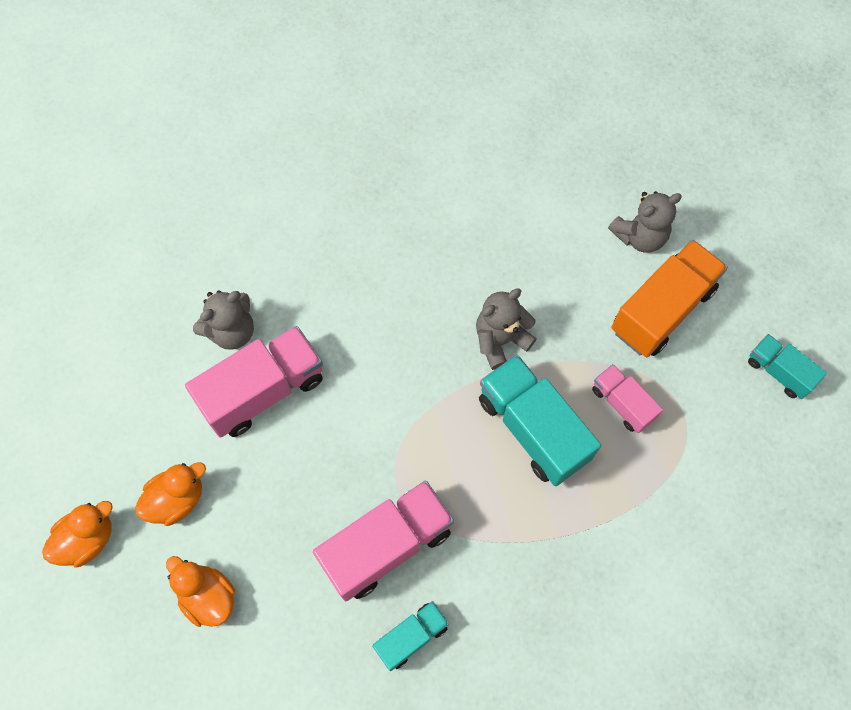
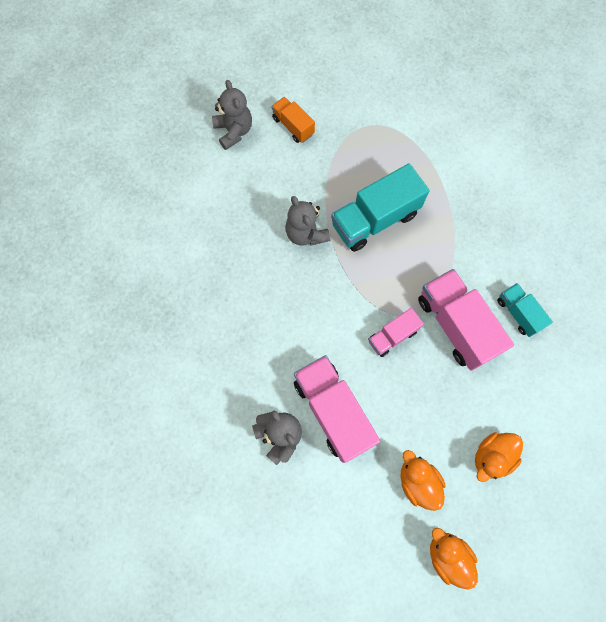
camera: 85 degrees left, 5 degrees up
(622, 403) = (360, 161): pink truck -> pink truck (392, 336)
(662, 310) = (293, 126): orange truck -> orange truck, size x0.55
(778, 372) = (344, 66): turquoise truck -> none

